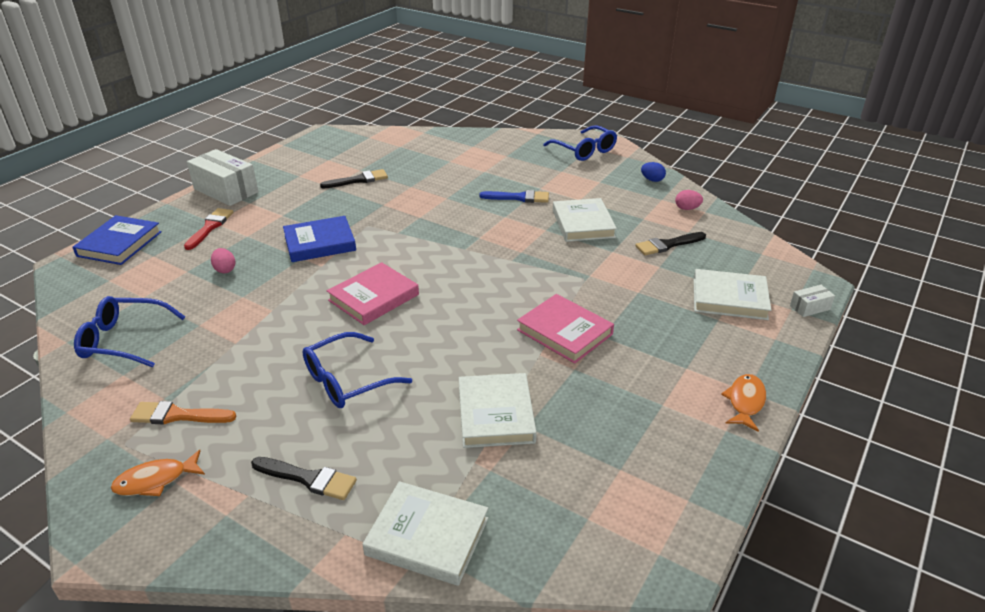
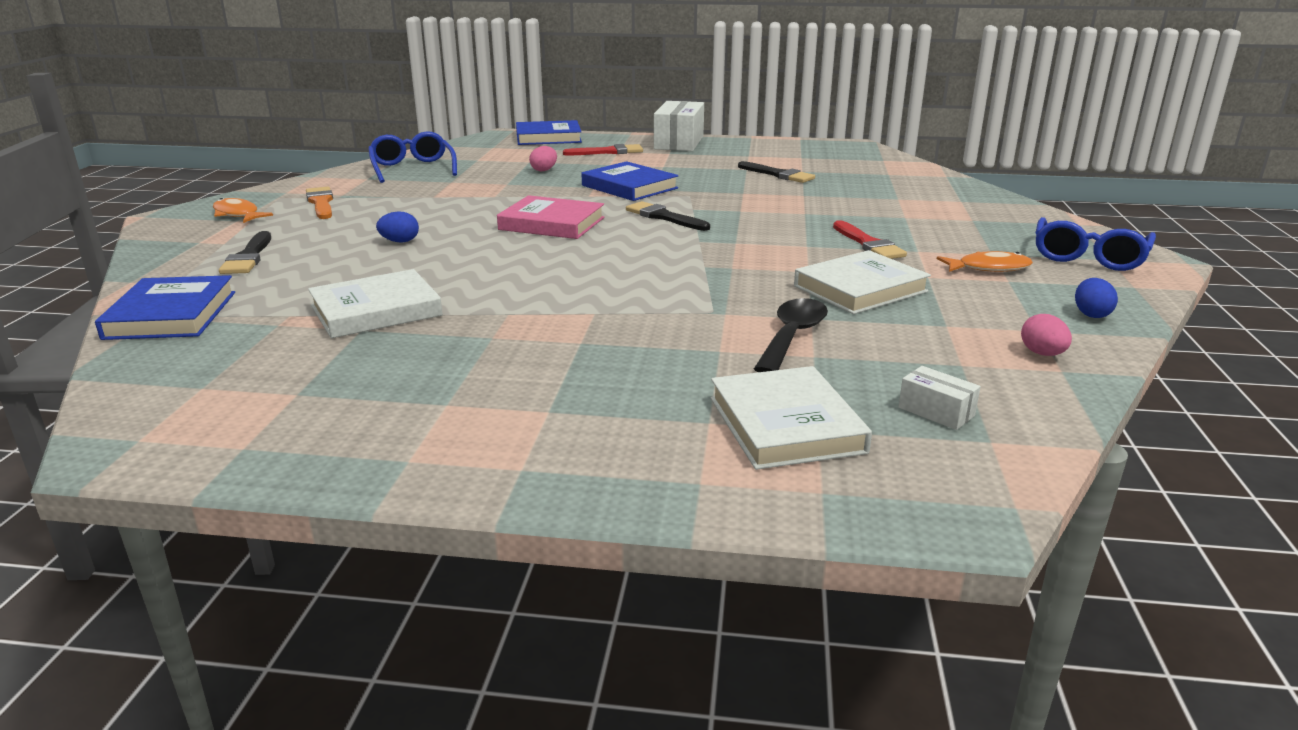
camera: 65 degrees right, 10 degrees down
(347, 380) = (400, 241): blue glasses -> blue egg
(427, 536) = (171, 315): white book -> blue book
(519, 197) = (868, 244): blue brush -> red brush
(564, 332) = (569, 319): pink book -> none
(633, 264) = (792, 336): none -> black spoon
(667, 245) = (890, 353): black brush -> black brush (664, 217)
(745, 402) = (489, 470): orange fish -> orange fish (989, 268)
(809, 307) = (851, 513): white box -> white box (936, 411)

